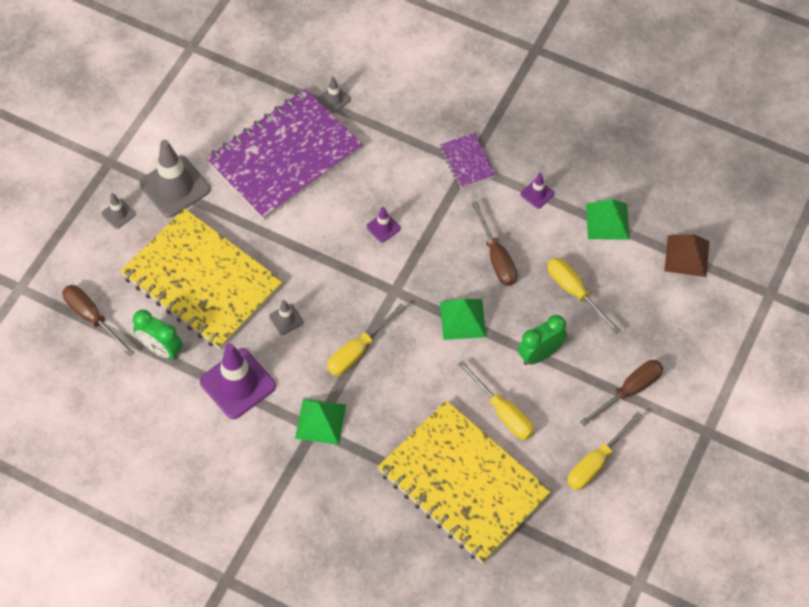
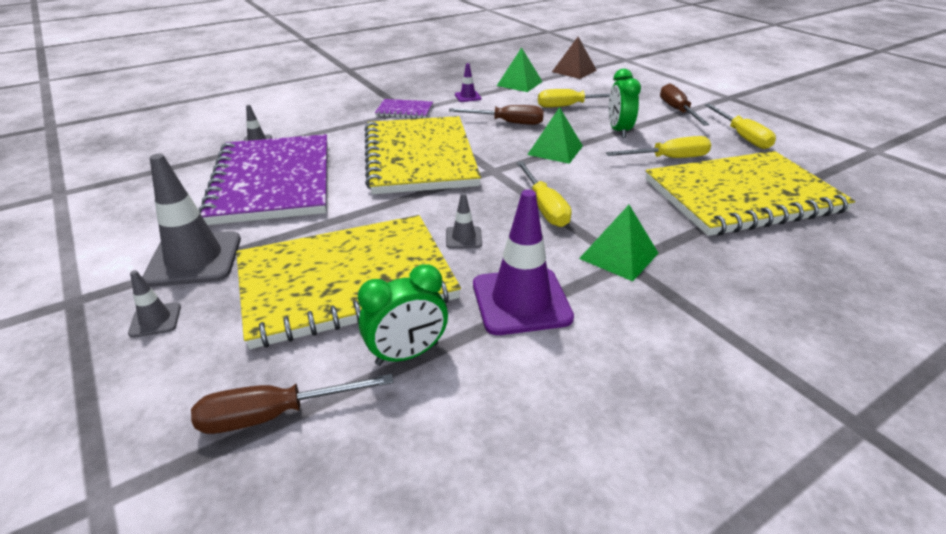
camera: 60 degrees left, 25 degrees down
(383, 227) = (420, 157): purple traffic cone -> yellow notebook

